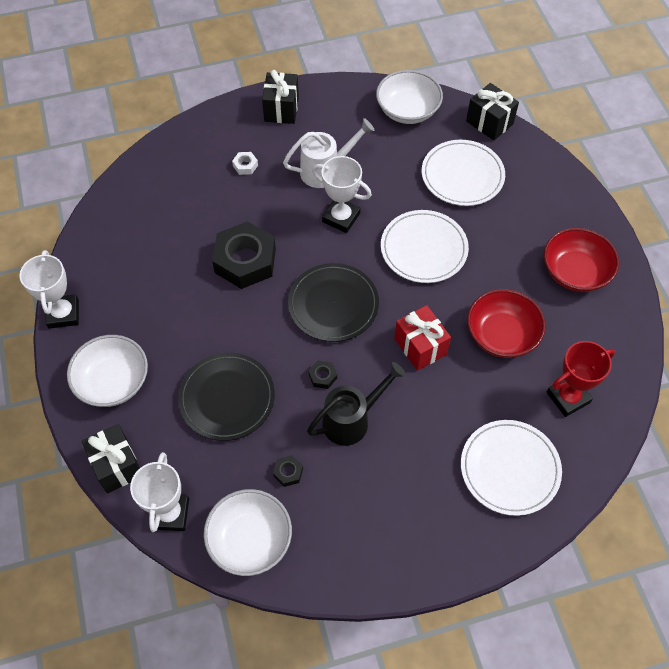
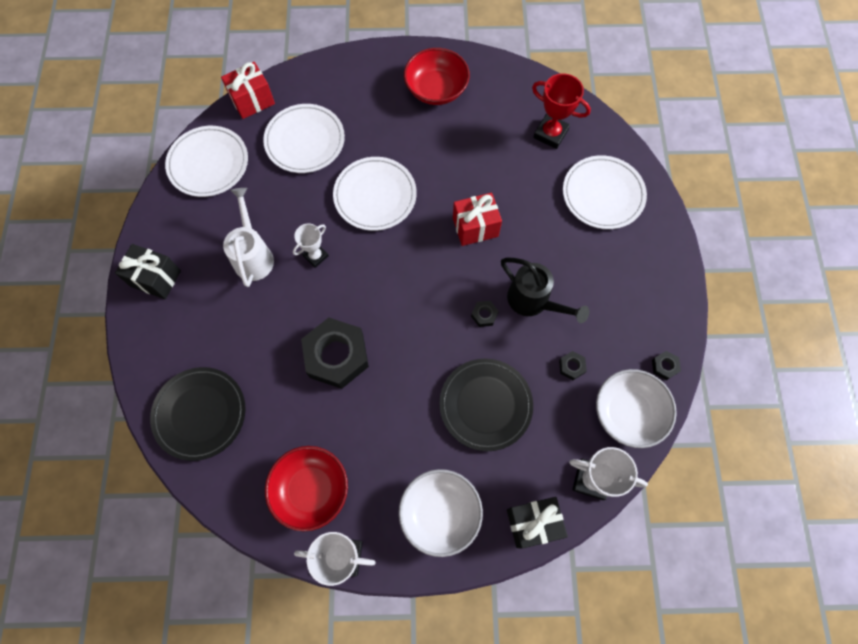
camera: 75 degrees left, 10 degrees up
(245, 165) = (217, 331): white nut -> none
(313, 571) = (664, 366): none -> black nut
(333, 304) = (411, 287): black plate -> black plate (200, 414)
(341, 217) = (315, 256): white trophy -> white trophy, size x0.65
(352, 420) = (533, 301): black watering can -> black watering can turned 150 degrees clockwise
(407, 110) = (208, 163): white bowl -> white plate
(489, 122) = (252, 100): black gift -> red gift
(501, 335) = (481, 162): red bowl -> red bowl (311, 489)
(568, 397) = (550, 134): red trophy -> red trophy turned 45 degrees counterclockwise

